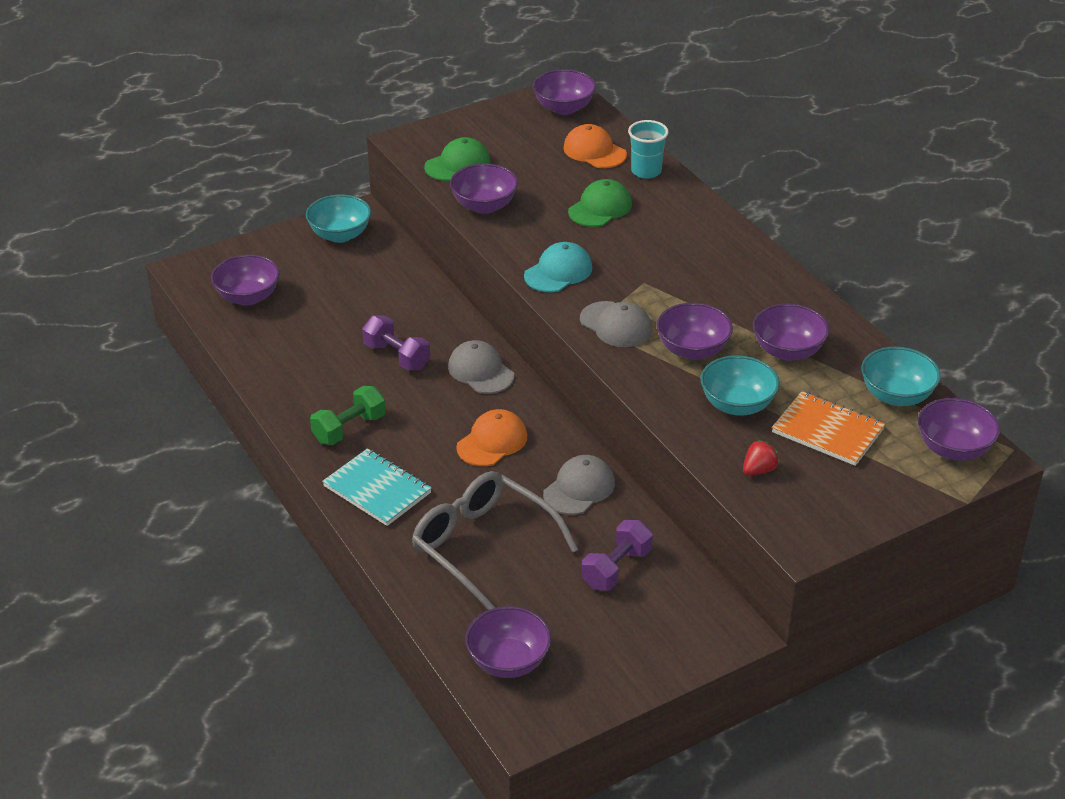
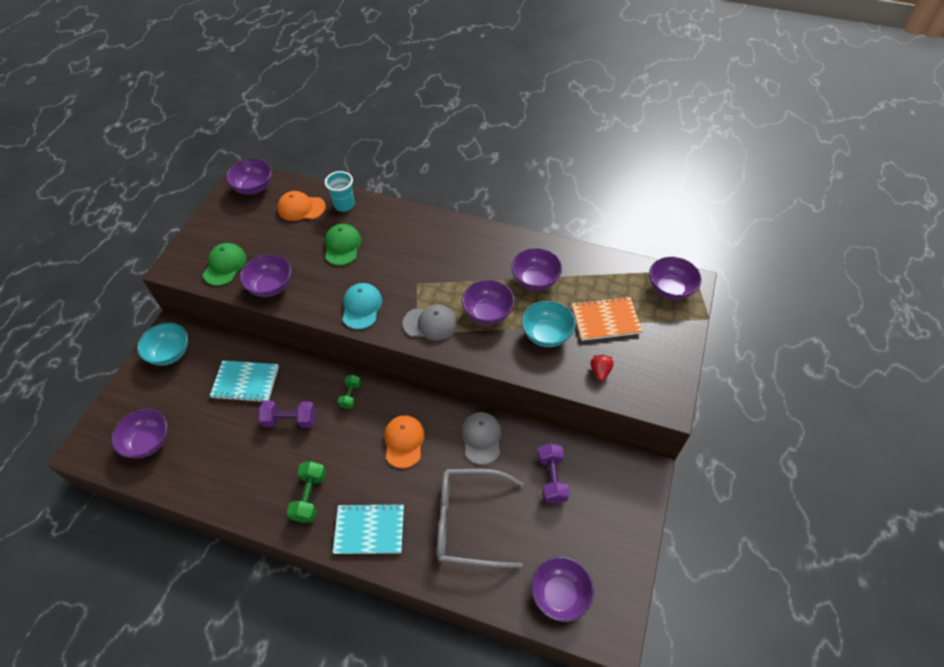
camera: 40 degrees left, 15 degrees up
(387, 300) = (245, 382): none -> turquoise notebook
(481, 371) = (351, 395): grey cap -> green dumbbell
(896, 396) = (613, 273): turquoise bowl -> none

